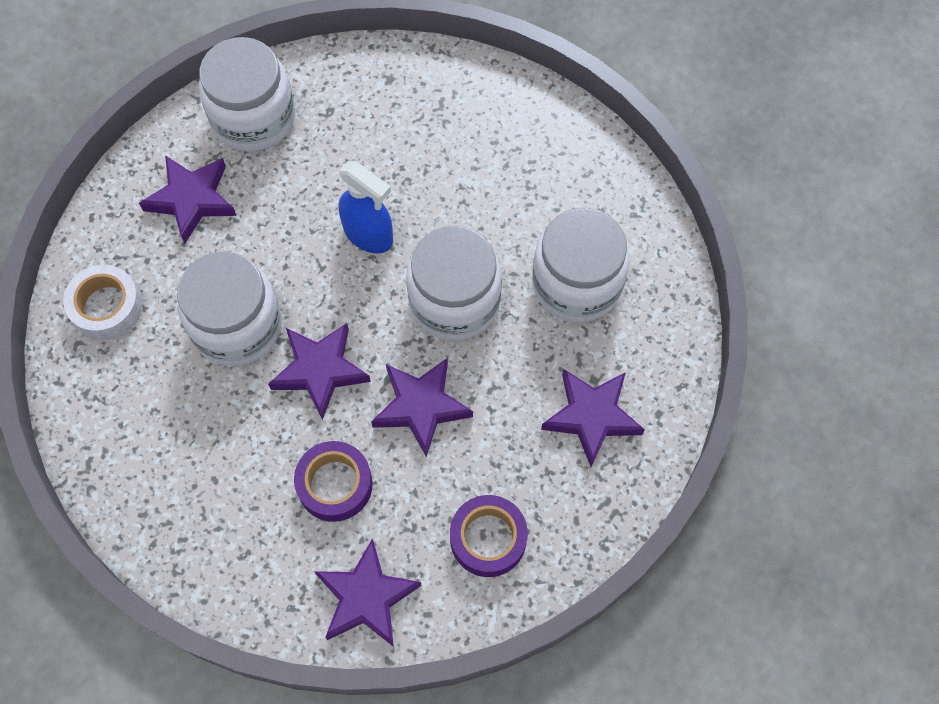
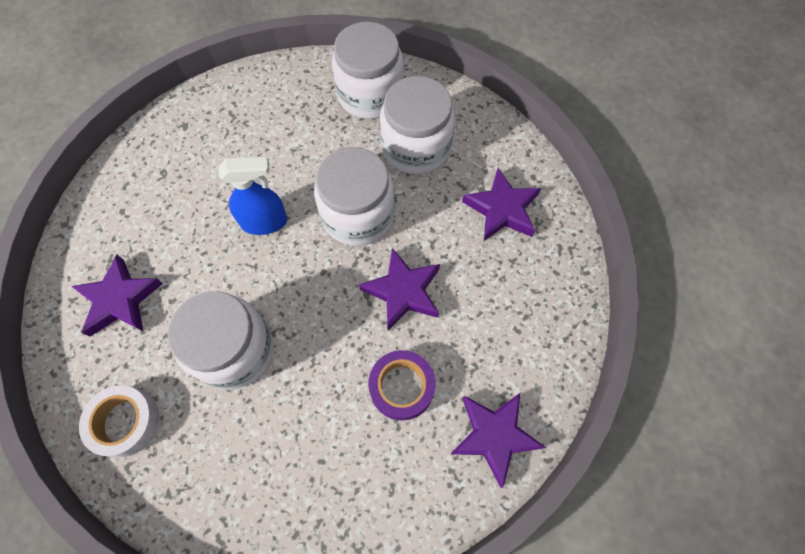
camera: 45 degrees left, 0 degrees up
(253, 117) = (113, 215): white jar -> white jar (370, 94)
(320, 370) = (319, 327): purple star -> none
(488, 539) = (523, 329): purple tape -> none

